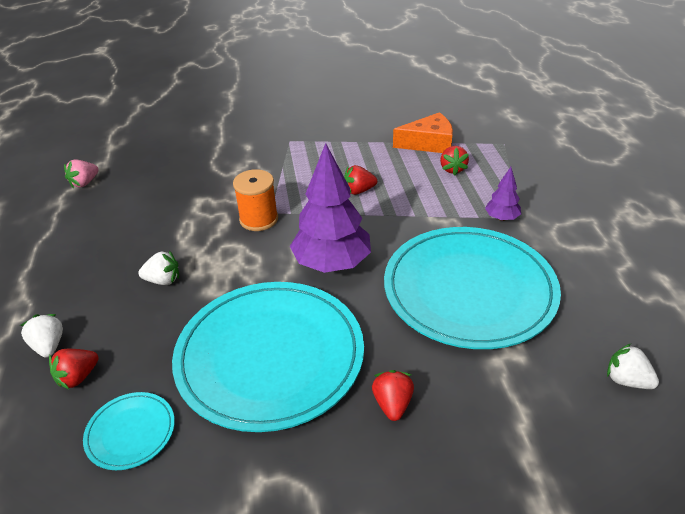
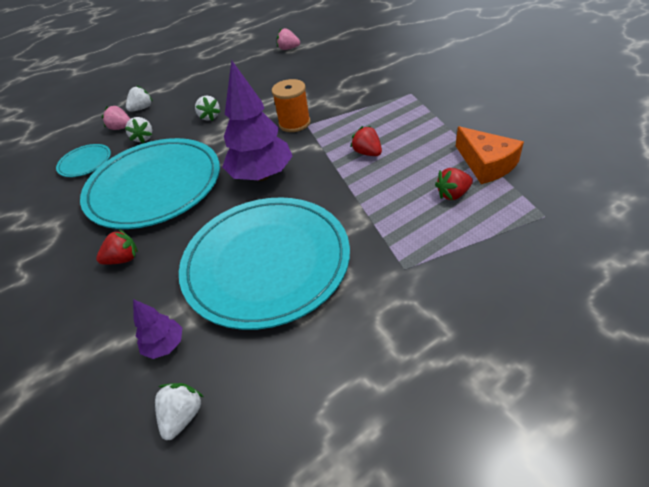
camera: 70 degrees right, 5 degrees up
(78, 377) = (121, 128): red strawberry -> pink strawberry
(139, 354) = (143, 138): none -> white strawberry
(501, 218) = (392, 254): purple tree -> purple tree (165, 345)

